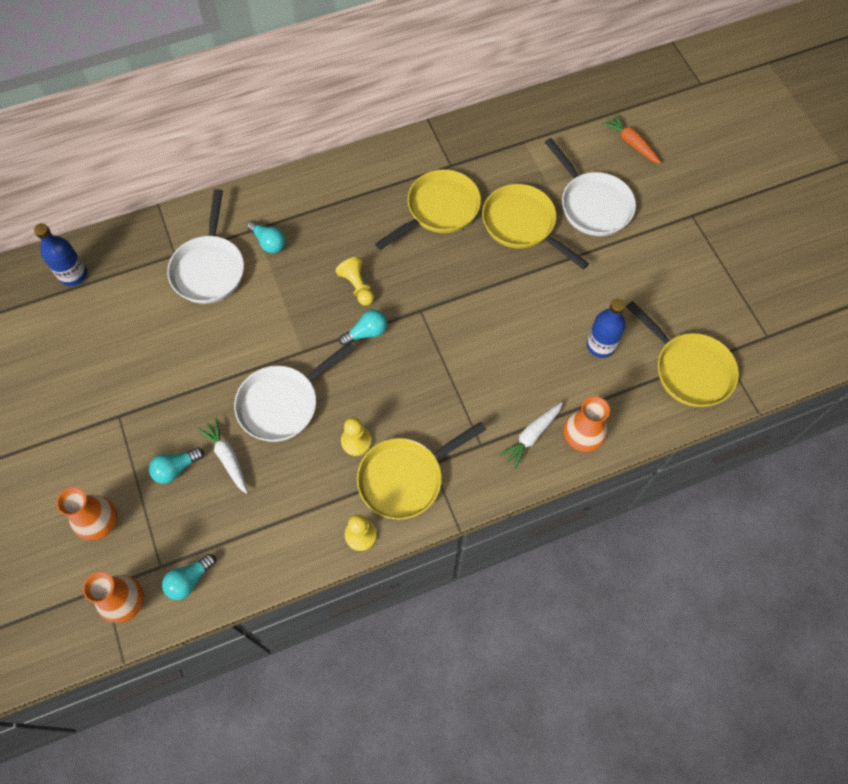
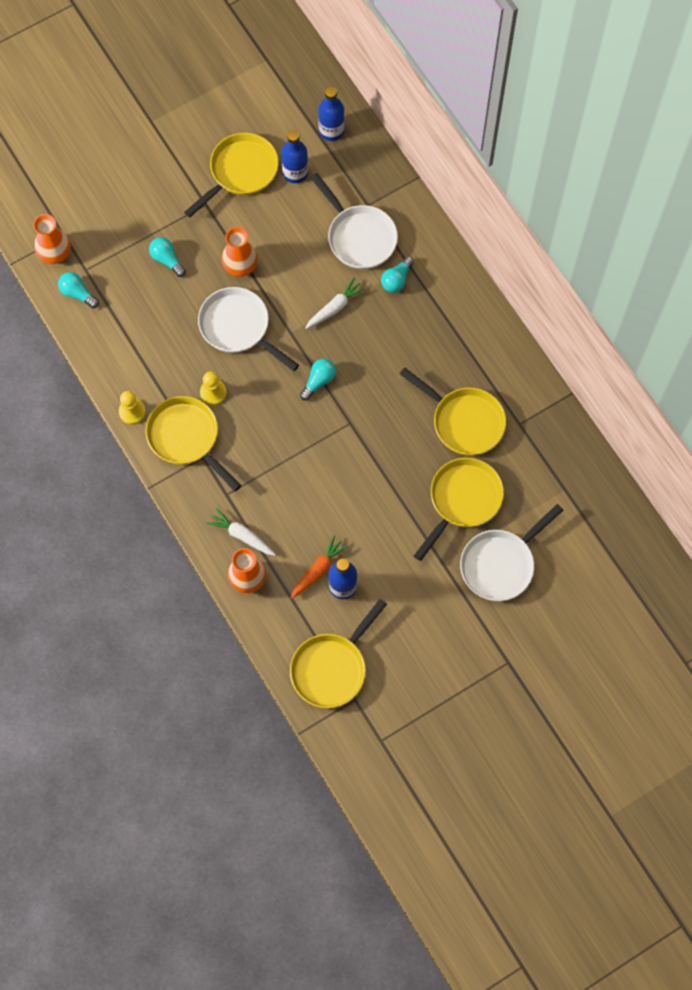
camera: 80 degrees right, 5 degrees up
(91, 373) = (240, 172): none -> yellow pan
(100, 522) = (114, 217): orange vase -> orange vase (240, 265)
(112, 318) = (295, 173): none -> blue bottle
(209, 269) = (359, 237): white pan -> white pan turned 120 degrees counterclockwise
(227, 457) = (182, 296): white carrot -> white carrot (335, 307)
(357, 286) = (365, 364): yellow pawn -> none
(366, 333) = (318, 381): turquoise light bulb -> turquoise light bulb turned 105 degrees counterclockwise
(631, 143) = (587, 595): orange carrot -> orange carrot (318, 570)

